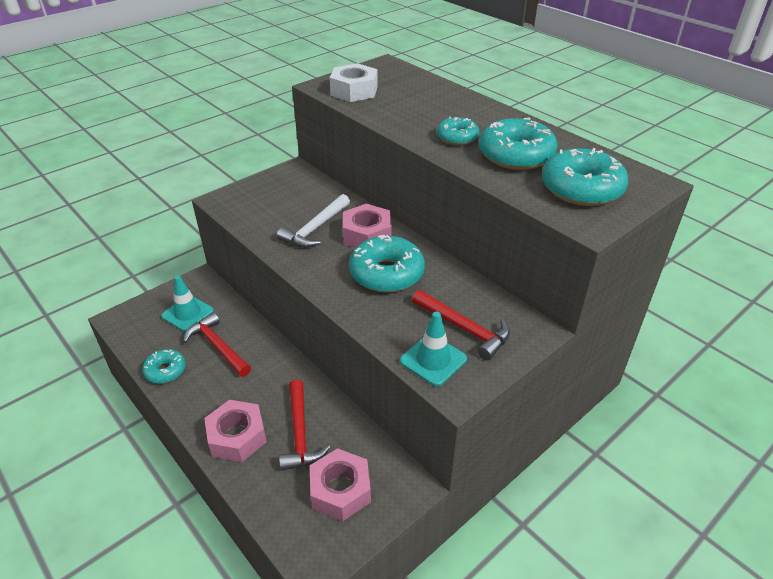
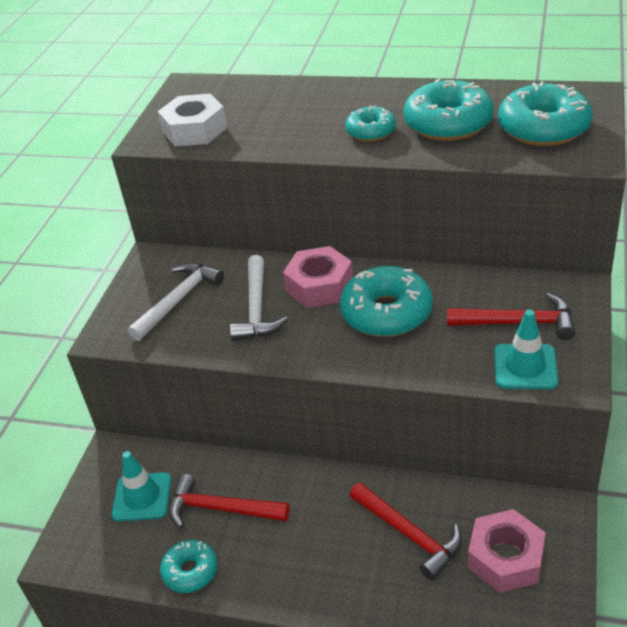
camera: 30 degrees left, 0 degrees up
(237, 436) = (350, 581): pink nut -> none
(279, 201) = (178, 300): none -> white hammer

